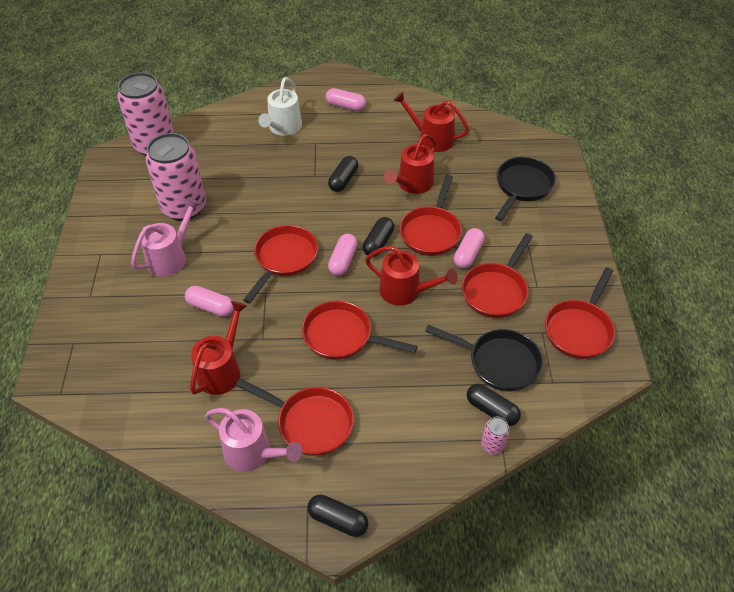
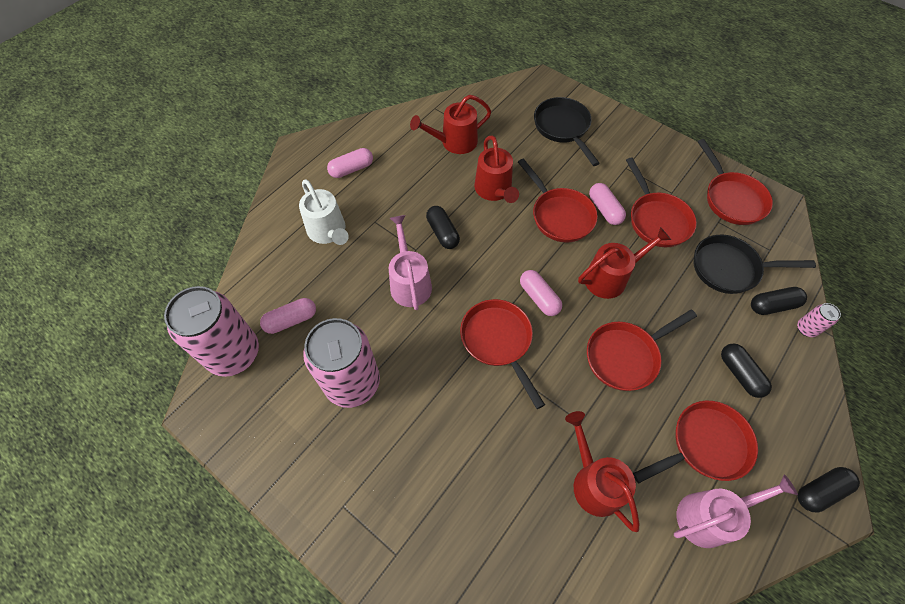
camera: 50 degrees left, 10 degrees up
(171, 257) = (410, 438): pink watering can -> pink watering can (409, 282)
(211, 307) = (507, 442): pink capsule -> pink capsule (291, 320)
(378, 243) = (540, 259): black capsule -> black capsule (740, 374)
(499, 362) = (729, 268): black pan -> black pan turned 150 degrees counterclockwise

